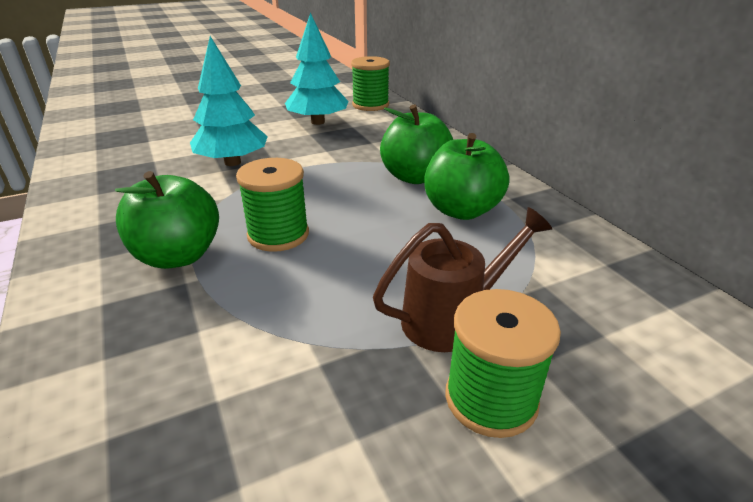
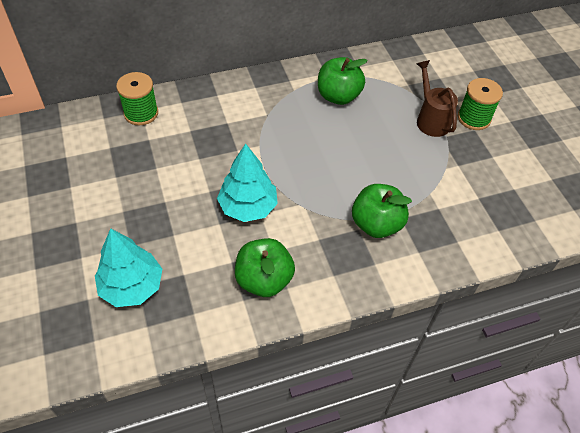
camera: 85 degrees left, 20 degrees up
(278, 235) = (357, 178): green spool -> none
(317, 122) = (173, 152): turquoise tree -> turquoise tree (132, 286)
(415, 177) = (292, 108): green apple -> green apple (264, 280)

